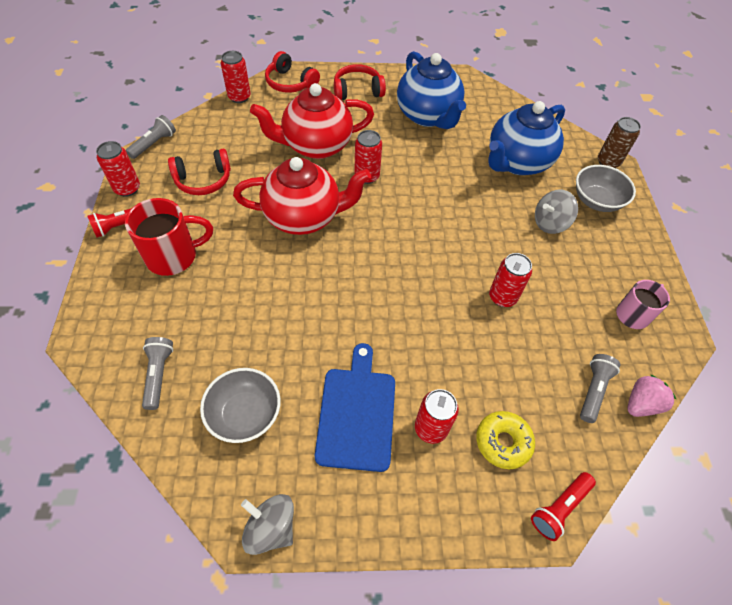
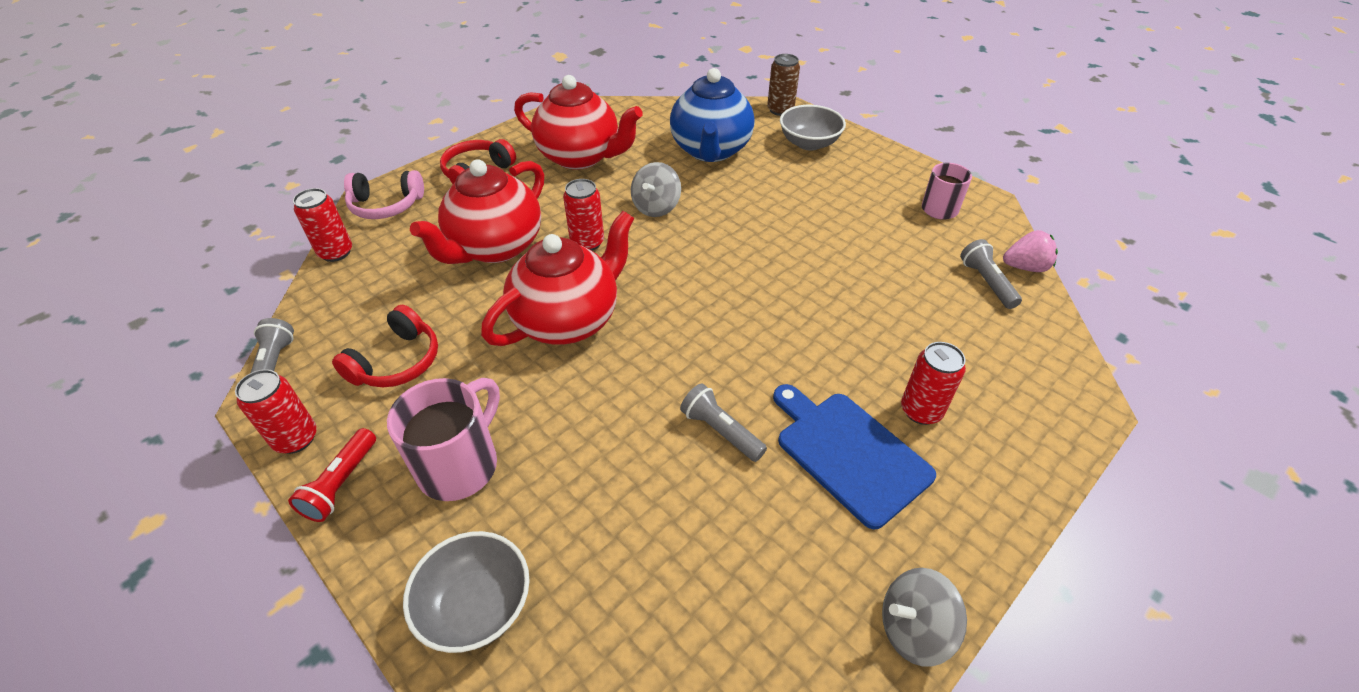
camera: 40 degrees left, 10 degrees down
(159, 375) = (605, 600): grey flashlight -> grey flashlight (721, 431)
(174, 256) = (460, 464): red mug -> pink mug
(245, 414) = (751, 550): grey bowl -> grey bowl (477, 606)
(290, 83) = (386, 205): red headphones -> pink headphones
(428, 116) = (580, 157): blue teapot -> red teapot
(502, 297) = (836, 262): red can -> none
(503, 442) = (982, 373): yellow donut -> none
(550, 223) = (797, 181): grey spinning top -> grey spinning top (656, 207)
(559, 508) = (1078, 386): red flashlight -> none
(641, 404) = (1025, 267): pink strawberry -> pink strawberry turned 75 degrees clockwise

